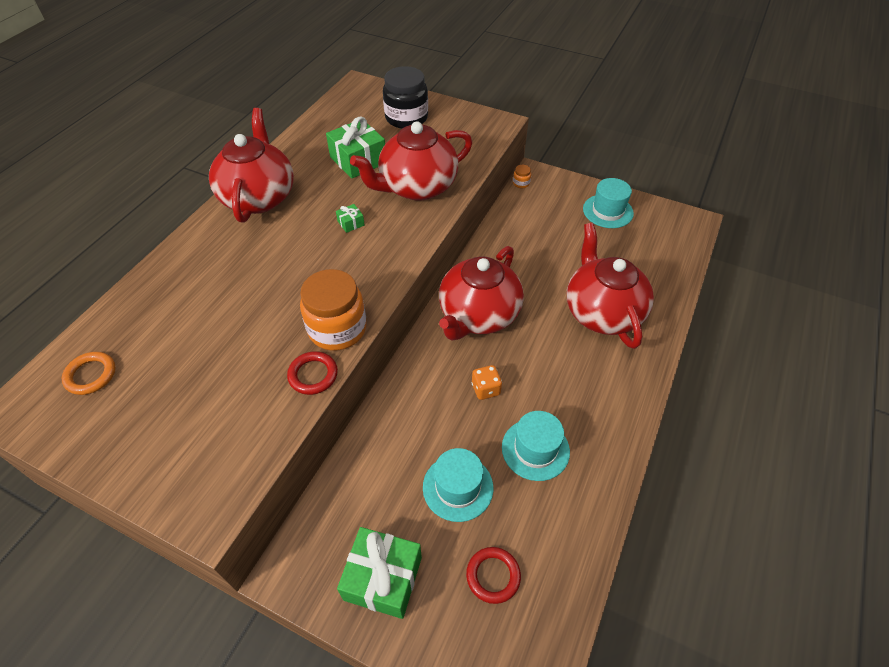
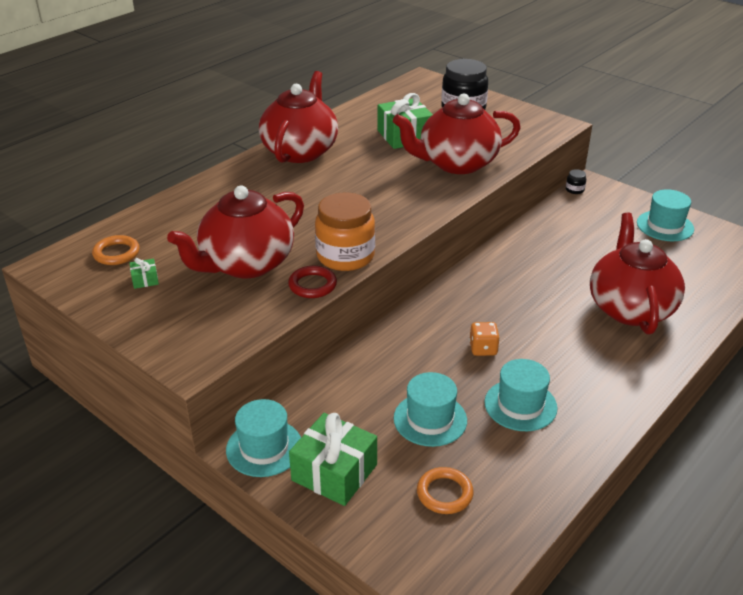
camera: 15 degrees right, 15 degrees down
(306, 565) = (264, 448): none -> turquoise hat
(351, 223) = (382, 182): green gift -> green gift (145, 280)
(478, 315) = (493, 290): red teapot -> red teapot (246, 264)
(493, 576) = (444, 493): red ring -> orange ring
(521, 183) = (574, 190): orange jar -> black jar

